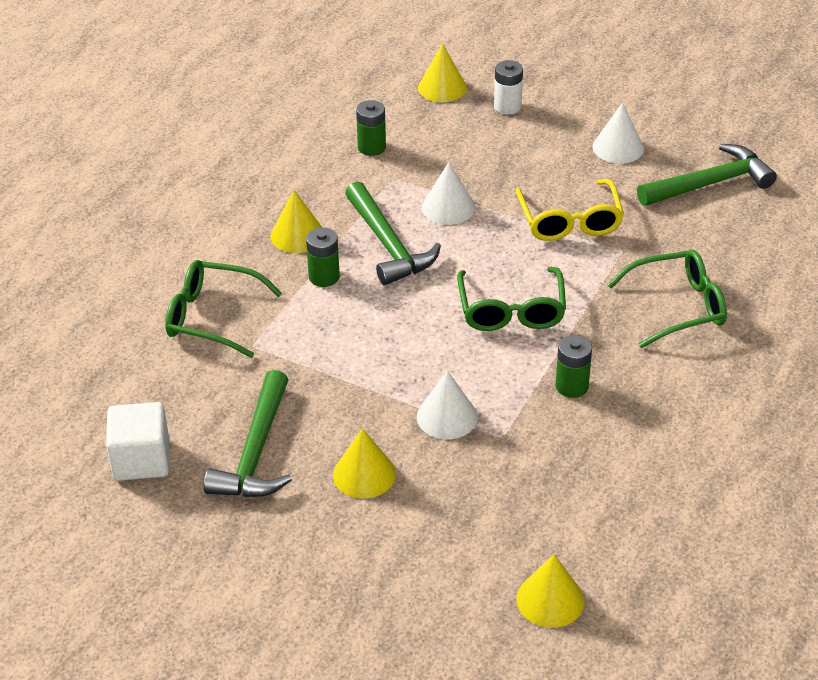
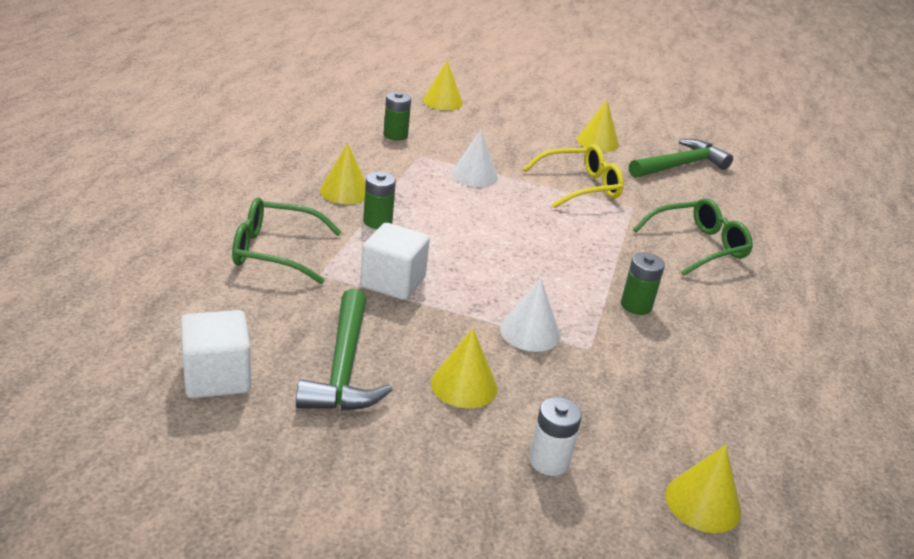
camera: 15 degrees left, 10 degrees down
(323, 355) = (393, 282): none -> white cube
(388, 245) = (430, 199): green hammer -> none
(507, 106) = (499, 115): white battery -> white battery (549, 461)
(511, 310) = (557, 248): green glasses -> none
(569, 221) = (580, 186): yellow glasses -> yellow glasses turned 90 degrees counterclockwise
(618, 147) = (597, 142): white cone -> yellow cone

